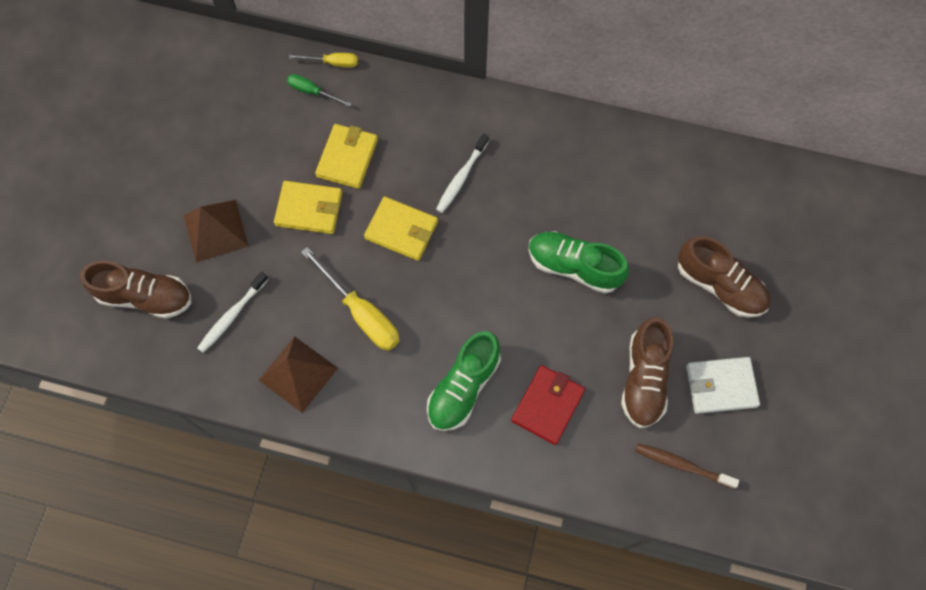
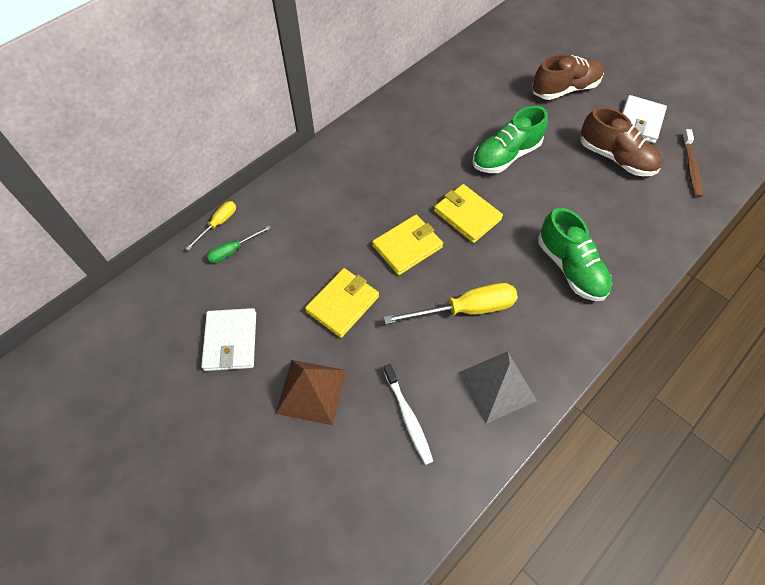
camera: 60 degrees left, 10 degrees down
(145, 296) = (339, 492): brown shoe -> none
(227, 144) = (231, 341): none -> white wallet
(298, 374) = (497, 386): brown pyramid -> grey pyramid
(347, 158) = (315, 254): yellow wallet -> yellow wallet (467, 215)
(461, 177) = (387, 187): white toothbrush -> none
(547, 405) = (611, 221): red wallet -> none
(682, 465) = (690, 167): brown toothbrush -> brown toothbrush turned 45 degrees counterclockwise

